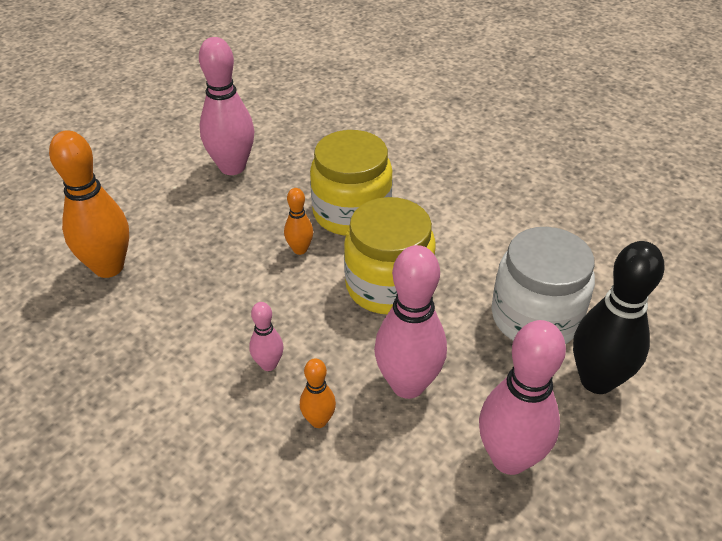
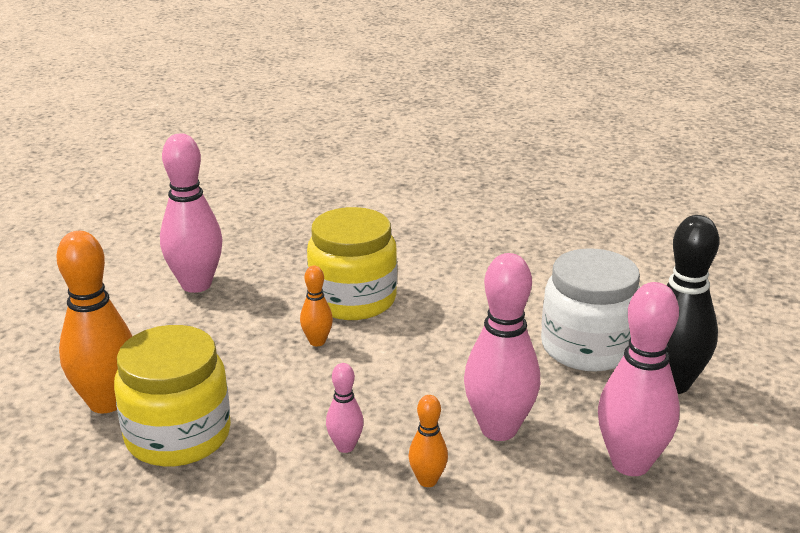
camera: 20 degrees left, 15 degrees down
(388, 286) = (429, 353): yellow jar -> yellow jar (178, 435)

